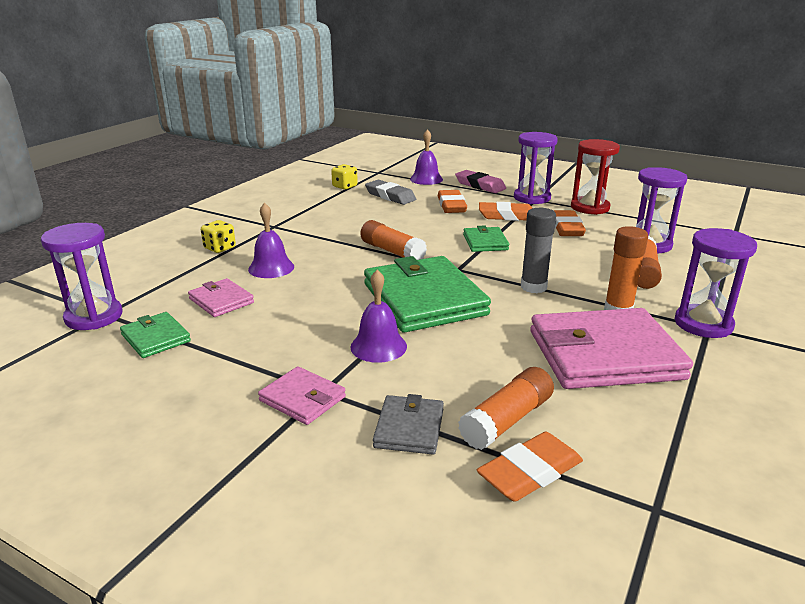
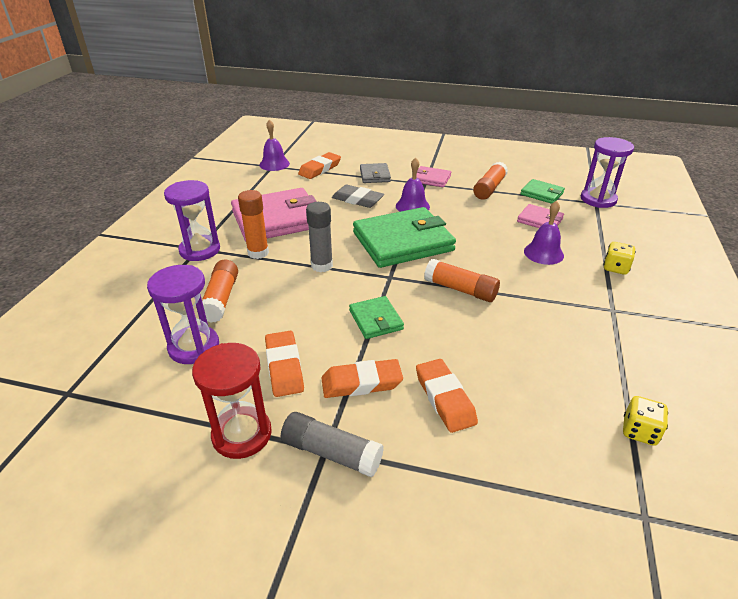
camera: 165 degrees right, 10 degrees up
(390, 196) = (546, 411): grey eraser -> grey eraser (357, 200)
(424, 299) = (403, 241): green wallet -> green wallet turned 75 degrees counterclockwise
(426, 179) = (534, 498): purple bell -> purple bell (274, 164)
(480, 185) = (427, 489): pink eraser -> none
(507, 420) = (331, 183): orange glue stick -> orange glue stick (489, 188)
(532, 198) = (331, 452): purple hourglass -> grey glue stick

